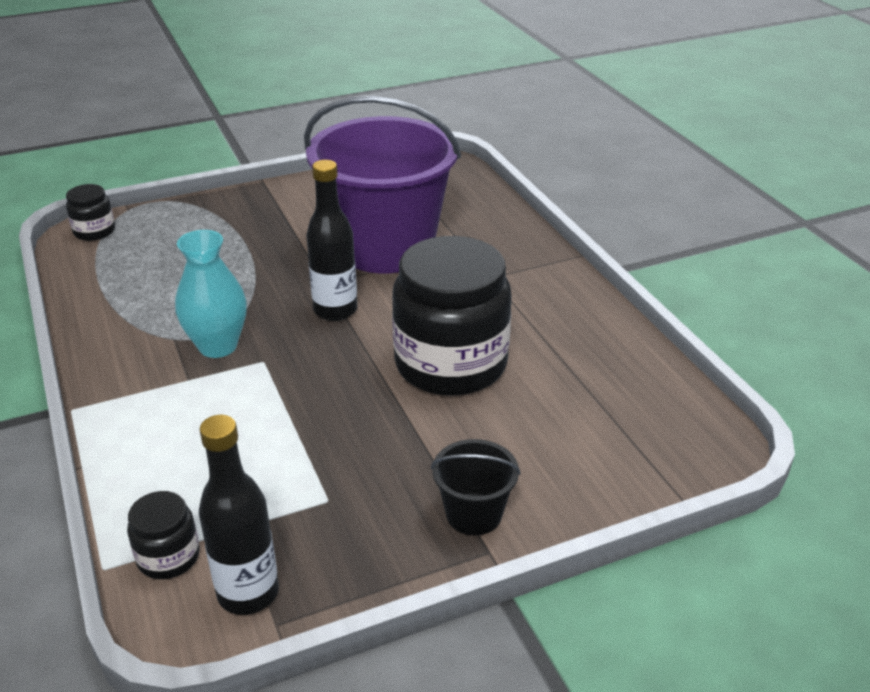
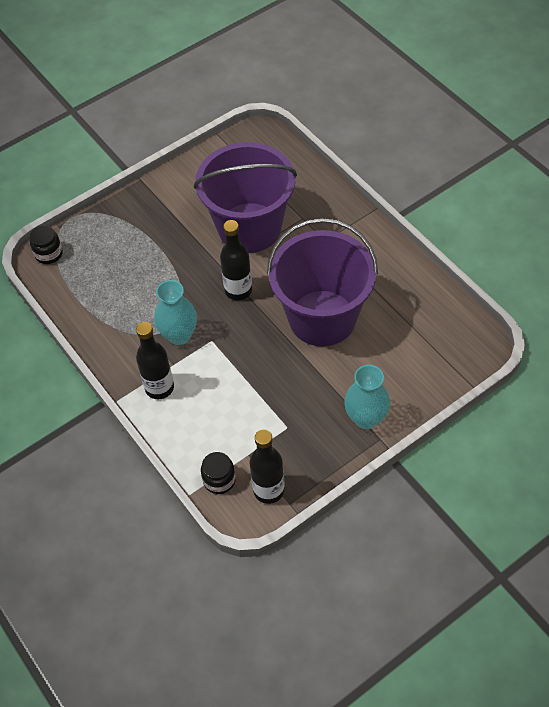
camera: 10 degrees left, 20 degrees up
(148, 405) = (159, 388): none -> black bottle
(450, 364) = (322, 318): black jar -> purple bucket
(473, 514) = (366, 418): black bucket -> turquoise vase

